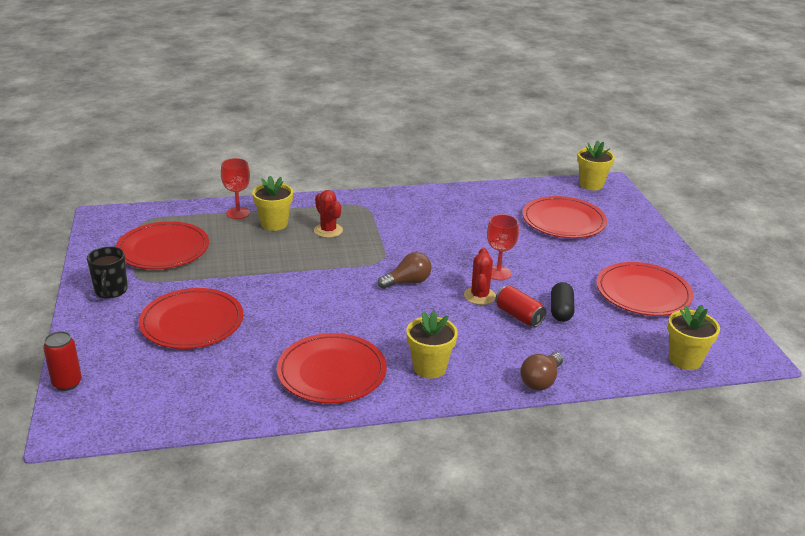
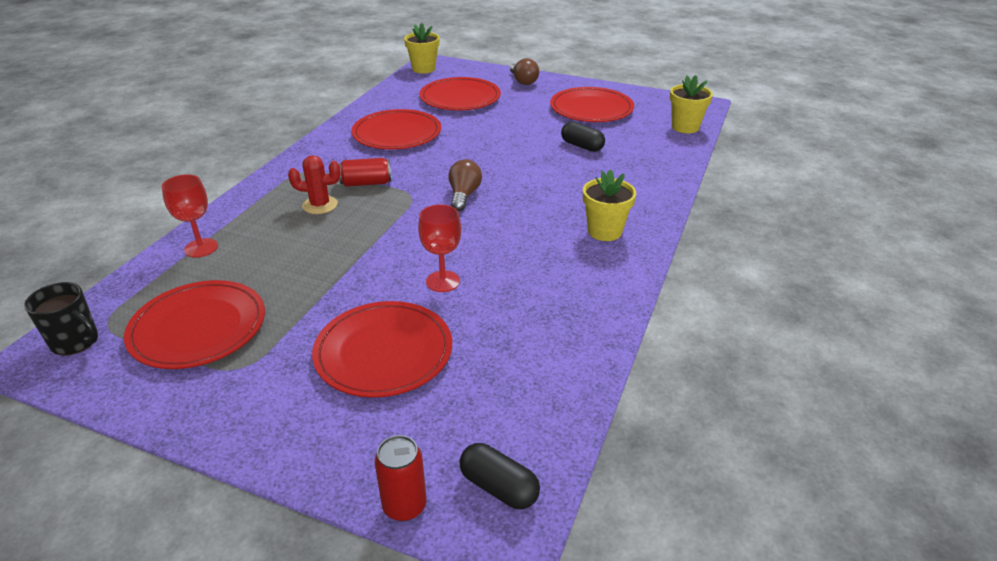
camera: 55 degrees left, 5 degrees up
(101, 413) = (499, 487): none -> black capsule
(111, 291) = (235, 402): black mug -> black mug (76, 341)
(274, 224) = (259, 232): yellow flower pot -> none
(331, 372) = (565, 286): red plate -> red plate (397, 133)
(479, 296) = (524, 170): red cactus -> none
(498, 273) = (500, 150): red goblet -> red goblet (443, 281)
(519, 316) = (571, 165): red can -> red can (366, 183)
(541, 380) = (665, 188): brown light bulb -> brown light bulb (523, 81)

